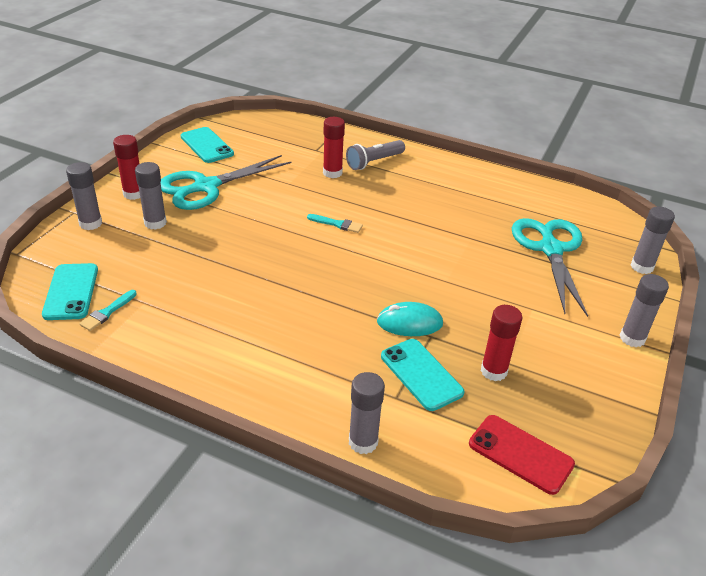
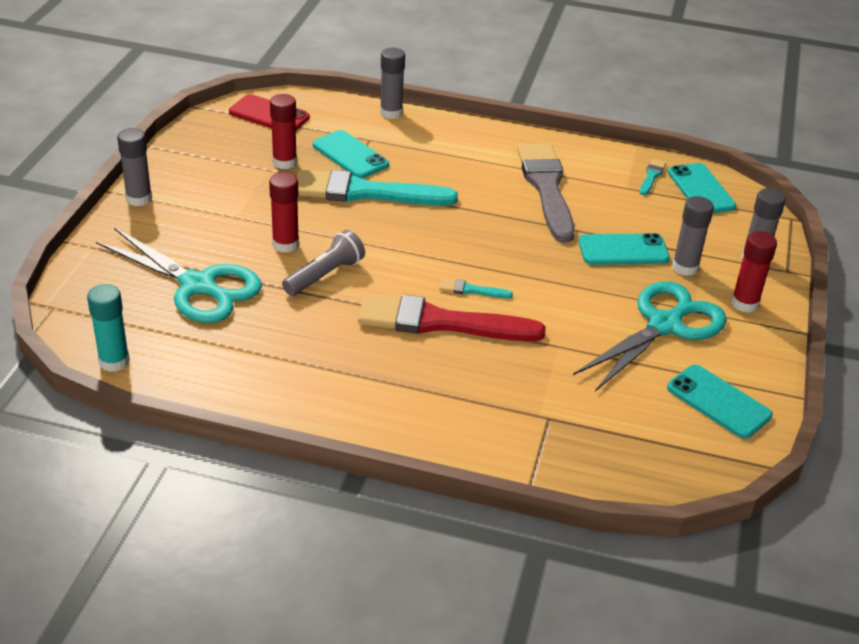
camera: 170 degrees right, 0 degrees up
(195, 241) = (623, 250): none -> turquoise phone
(226, 309) = (546, 188): none -> grey brush
(332, 173) = (506, 372): red glue stick -> red glue stick (285, 244)
(367, 205) = (440, 322): none -> red brush
(374, 162) = (450, 403): grey flashlight -> grey flashlight (325, 275)
(409, 323) = (365, 192): turquoise mouse -> turquoise brush
(550, 249) = (198, 286): turquoise scissors -> turquoise scissors turned 45 degrees counterclockwise
(593, 205) = (114, 361): none -> turquoise glue stick
(642, 267) = (88, 275): grey glue stick -> none

